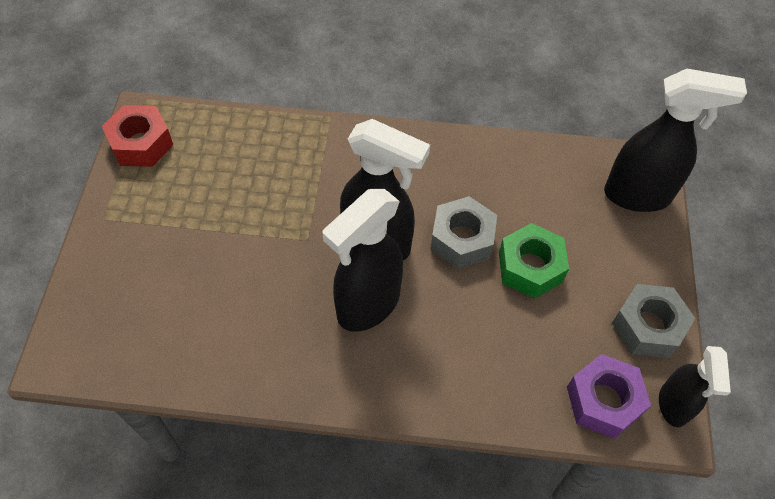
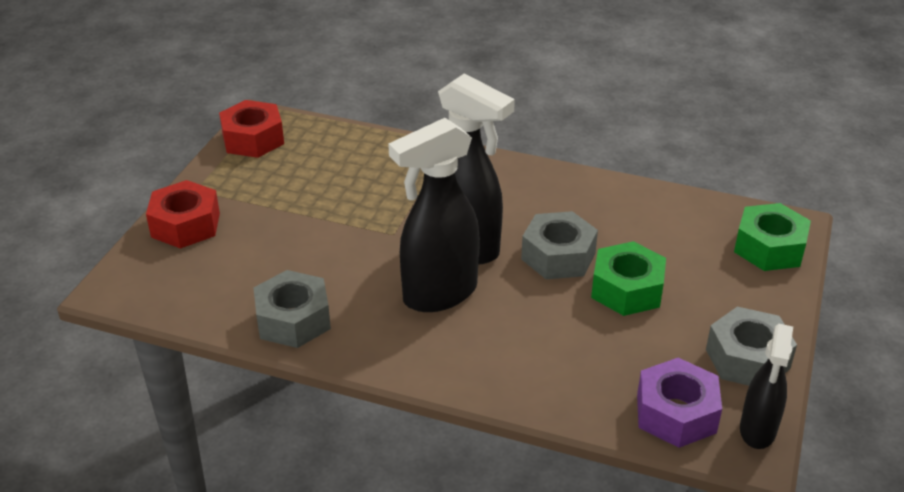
camera: 15 degrees right, 20 degrees down
(105, 265) = (185, 225): none -> red nut
(242, 363) = (293, 320): none -> grey nut
(638, 195) = (769, 248): black spray bottle -> green nut

